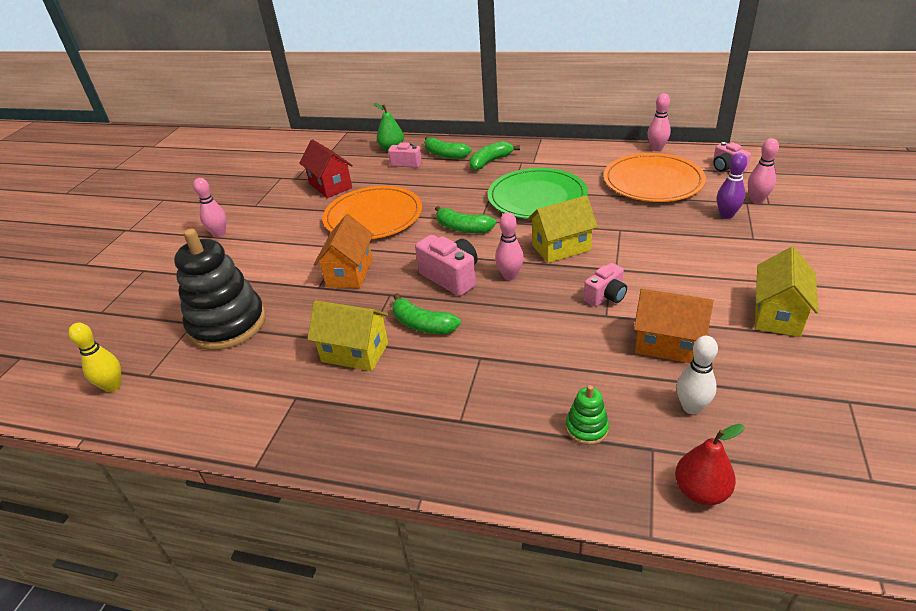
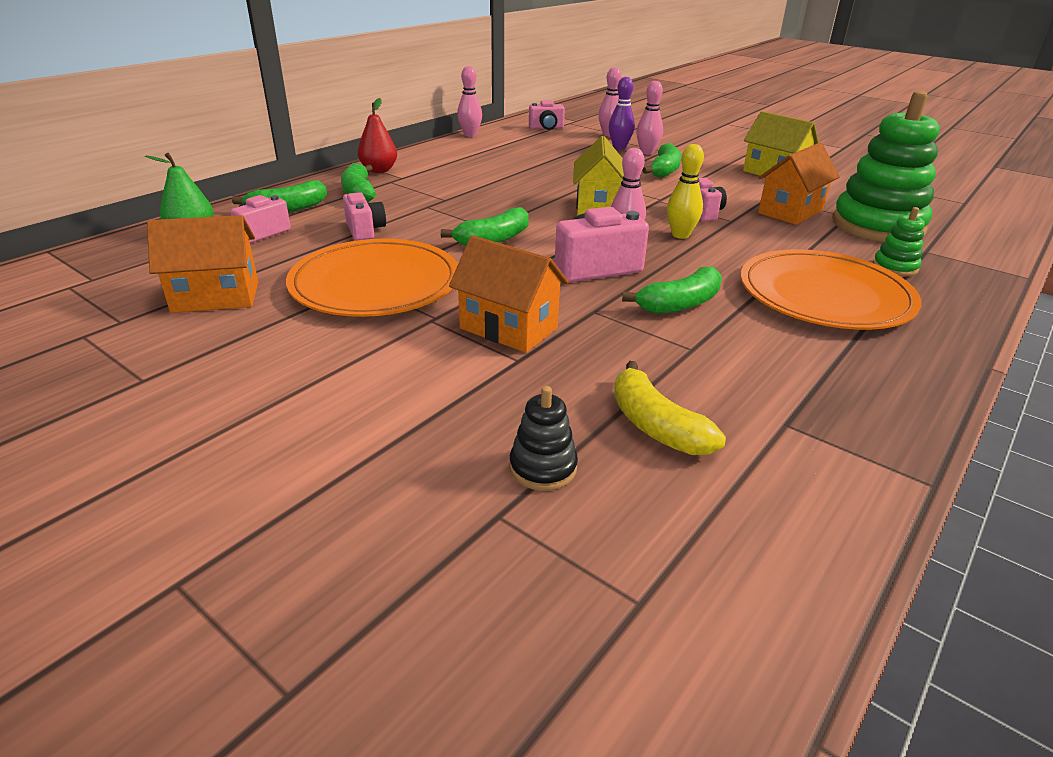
camera: 70 degrees left, 5 degrees down
(113, 386) = (646, 673): yellow bowling pin -> yellow bowling pin (680, 235)
(219, 234) = (186, 439): pink bowling pin -> pink bowling pin (647, 152)
(228, 324) = (543, 468): black stacking toy -> black stacking toy, size x0.43
(274, 349) = (656, 425): none -> yellow banana
(330, 186) = (216, 297): red house -> orange house
(355, 352) = (708, 359): yellow house -> none
(437, 186) = (365, 230): none -> pink camera
(537, 197) = (482, 193): green plate -> none
(653, 181) = (528, 151): orange plate -> orange plate (825, 295)
(691, 407) = (877, 226): white bowling pin -> green stacking toy
(693, 252) = (664, 170): none -> green banana
(700, 491) = (977, 249): red pear -> red pear (379, 170)

